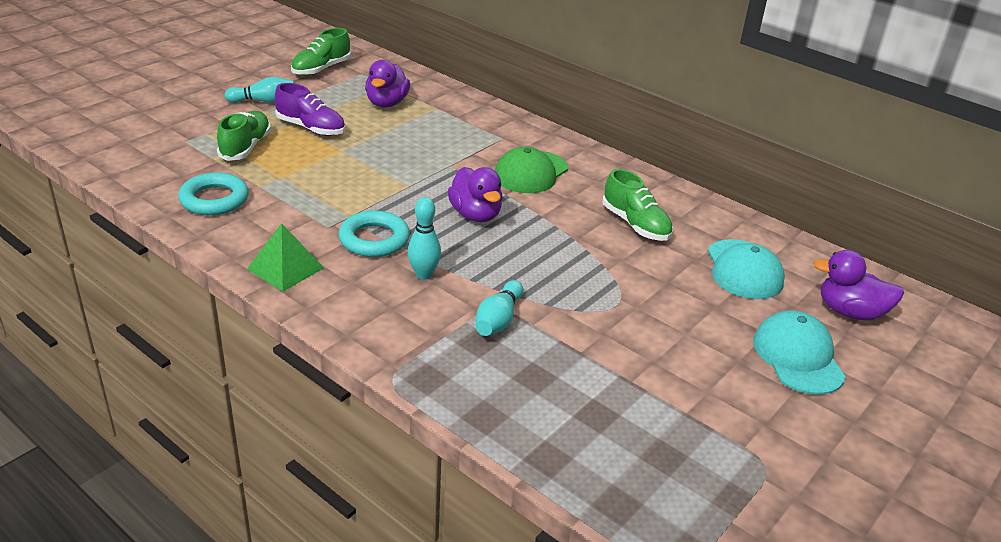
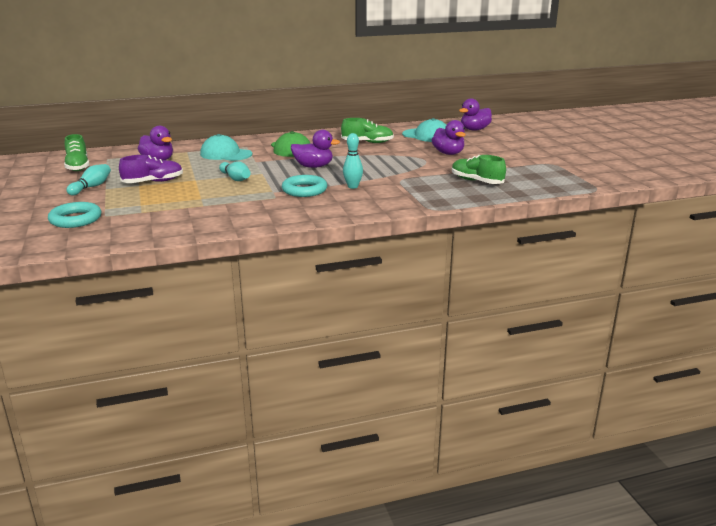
camera: 55 degrees left, 10 degrees down
(214, 199) = (197, 218): turquoise ring -> turquoise ring (75, 219)
(246, 147) = (145, 201): green shoe -> green shoe (476, 181)
(285, 268) = (303, 213): green pyramid -> none
(498, 320) = (410, 181): turquoise bowling pin -> turquoise bowling pin (235, 178)
(677, 320) = (448, 153): none -> purple duck
(798, 357) = (493, 143): turquoise cap -> turquoise cap (226, 154)

